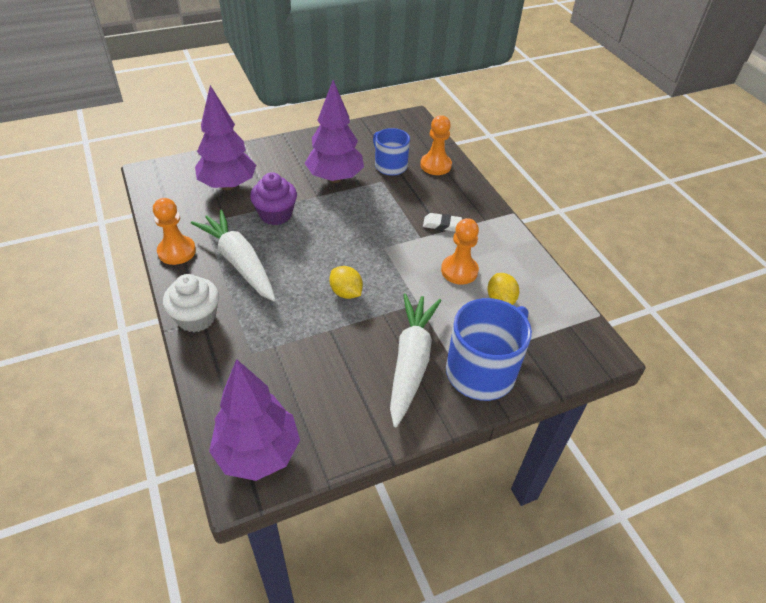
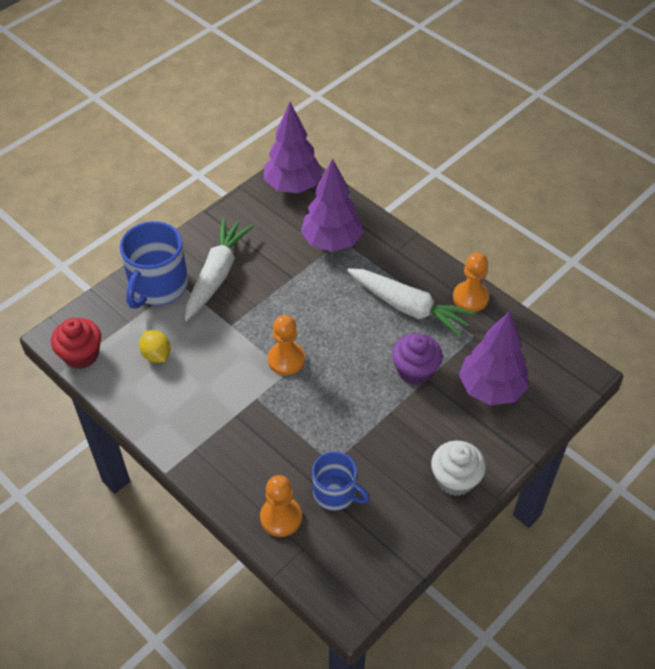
camera: 160 degrees right, 5 degrees up
(196, 318) = (403, 250): white cupcake -> white cupcake (455, 479)
(335, 178) = (387, 445): purple tree -> purple tree (331, 242)
(346, 292) = (298, 313): yellow lemon -> none
(411, 361) = (217, 275): white carrot -> white carrot turned 150 degrees counterclockwise
(442, 224) = (240, 423): white eraser -> none
(459, 271) = (204, 372): orange pawn -> orange pawn (286, 359)
(577, 324) = (81, 355): none -> red cupcake

